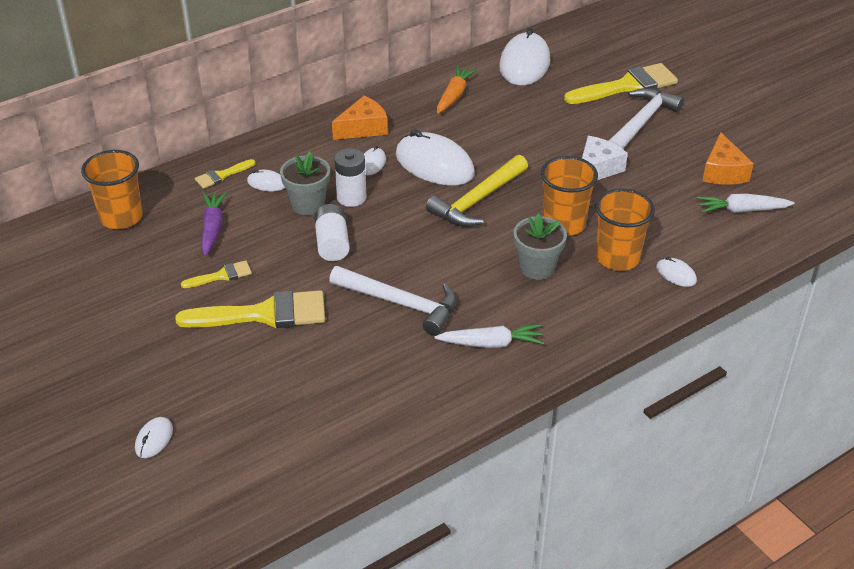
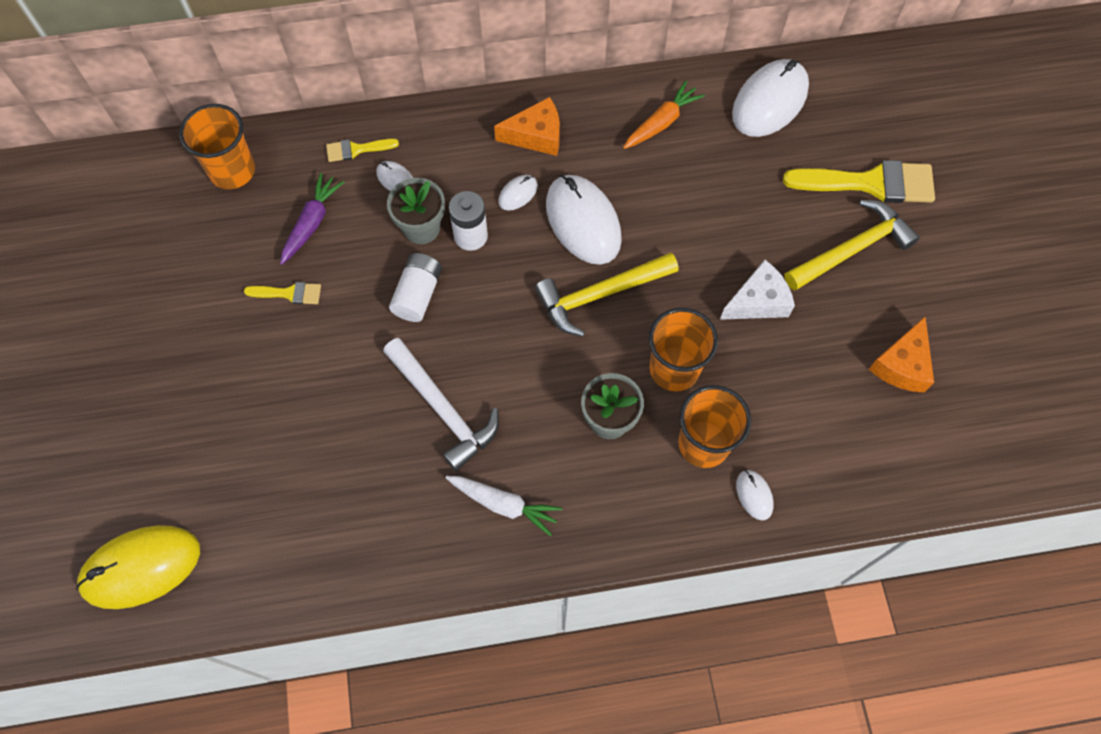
camera: 25 degrees right, 25 degrees up
(154, 439) = (129, 480): white mouse -> none
(202, 493) = (141, 567): none -> yellow mouse
(264, 314) = (304, 364): yellow brush -> none
(641, 122) = (852, 249): white hammer -> yellow hammer
(741, 210) = (887, 433): white carrot -> none

